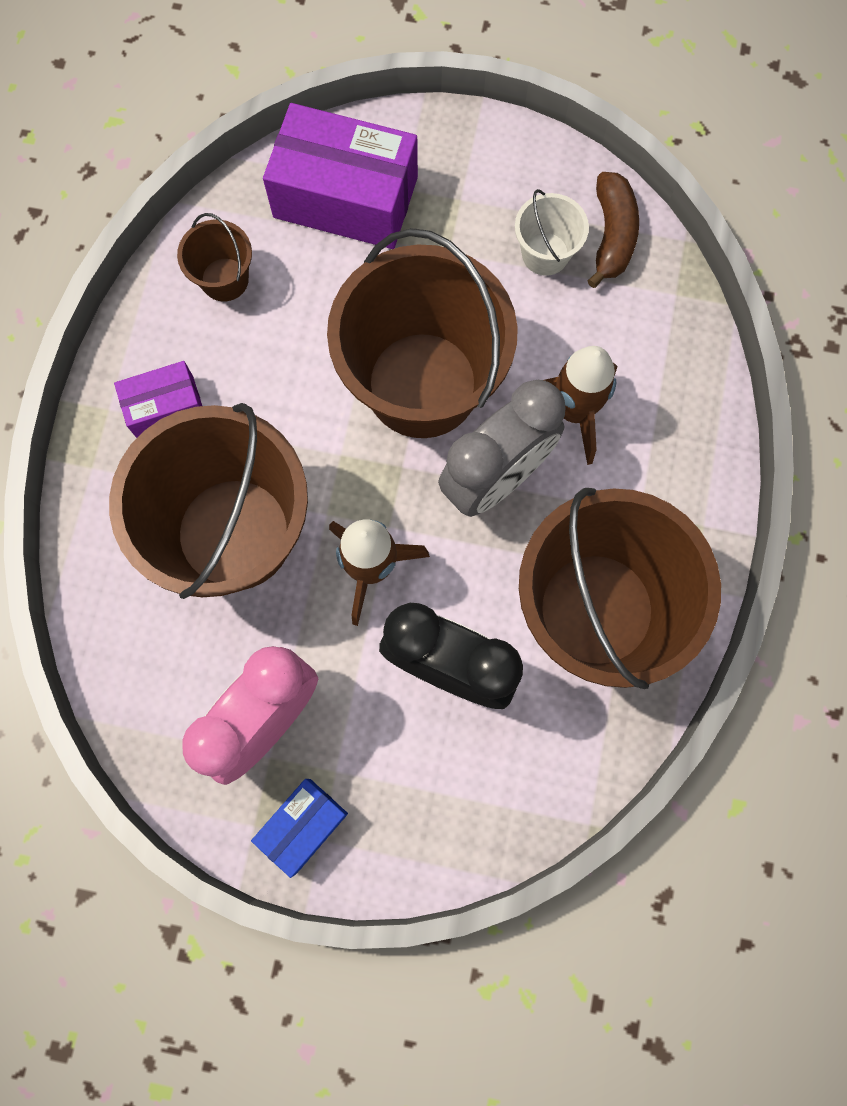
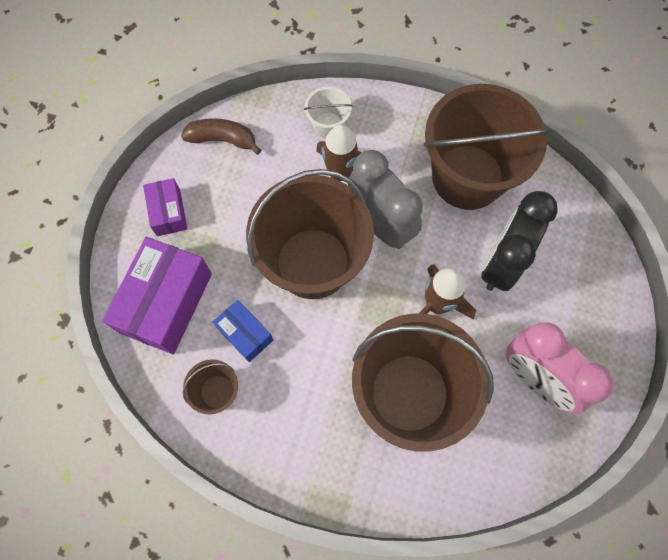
camera: 85 degrees left, 5 degrees down
(165, 407) = (312, 439): purple box -> purple box (168, 212)
(303, 826) = (602, 358): blue box -> blue box (245, 334)
(545, 254) = (229, 179): white bucket -> white bucket (328, 125)

